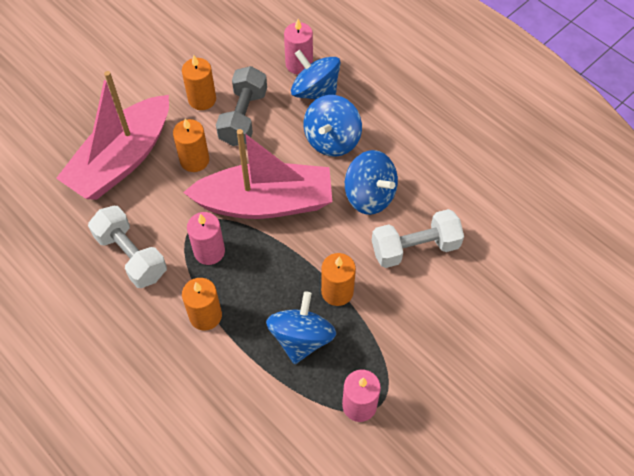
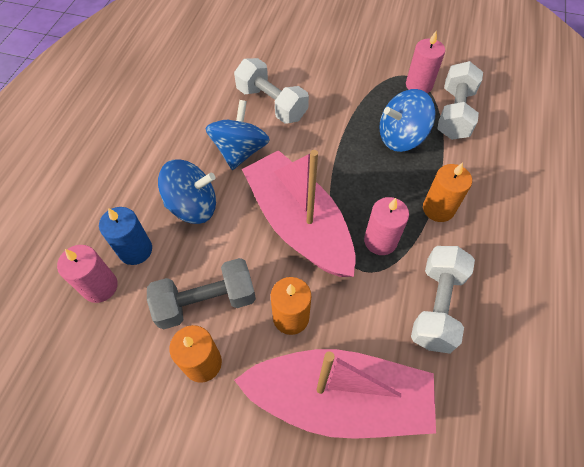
camera: 120 degrees left, 0 degrees up
(298, 413) = (454, 113): none -> white dumbbell
(315, 92) = (135, 250): blue spinning top -> blue candle
(337, 291) = (345, 133): orange candle -> none

